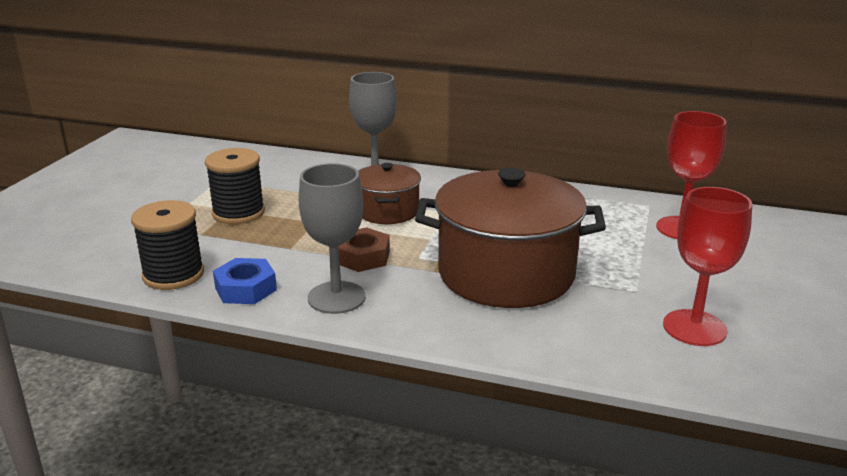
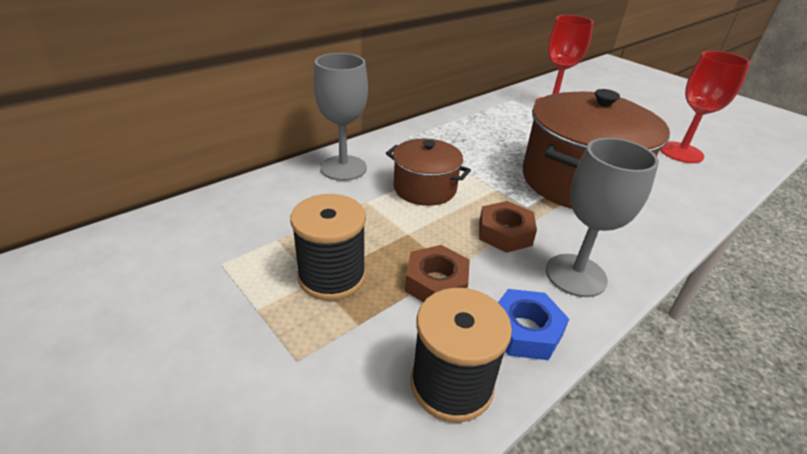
camera: 60 degrees left, 10 degrees up
(267, 246) = (436, 283): none -> brown nut

